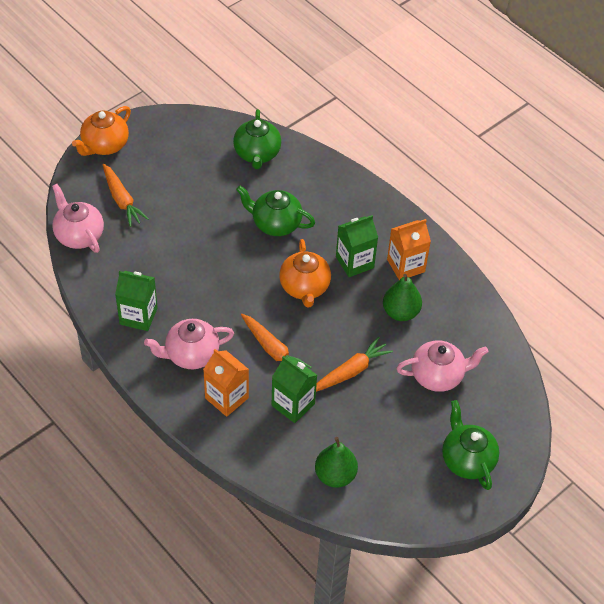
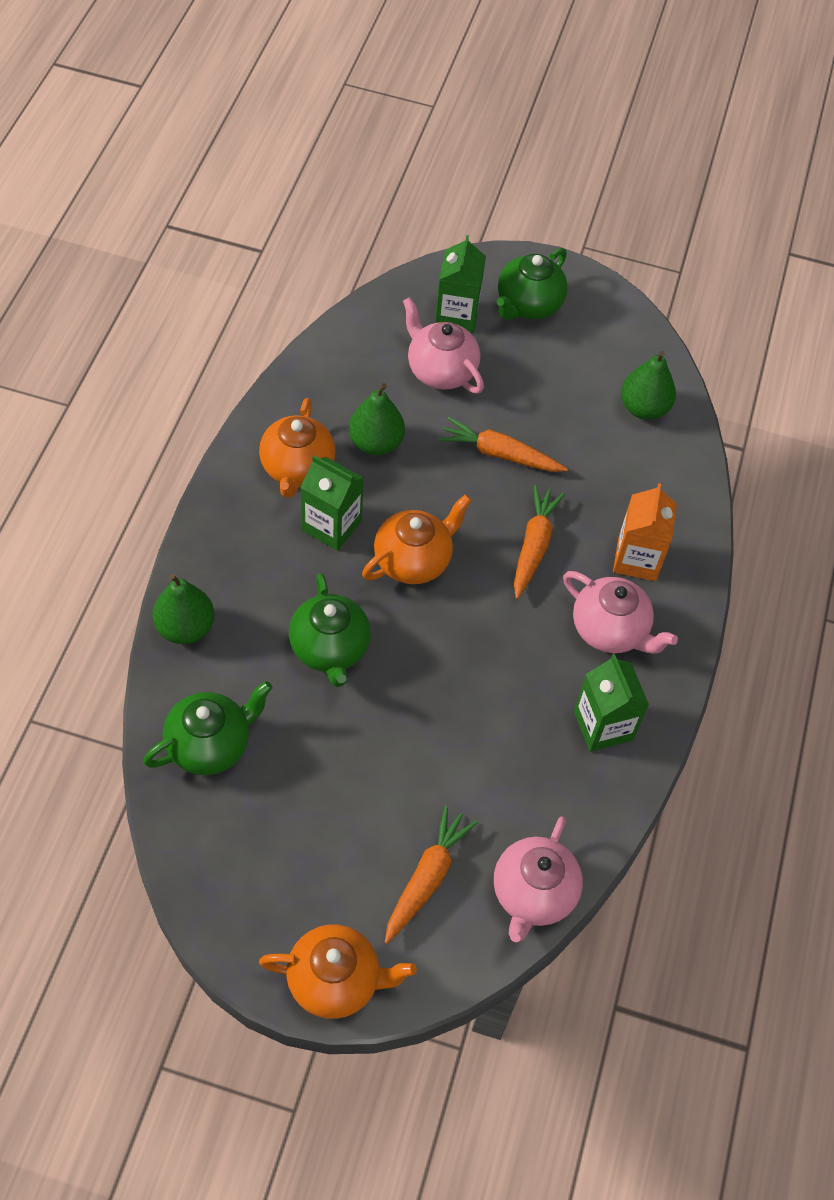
camera: 125 degrees left, 5 degrees up
(293, 404) = (590, 489): green carton -> green carton (456, 315)
(332, 173) = (185, 628): none -> green pear
(406, 266) = (297, 469): orange carton -> orange teapot

